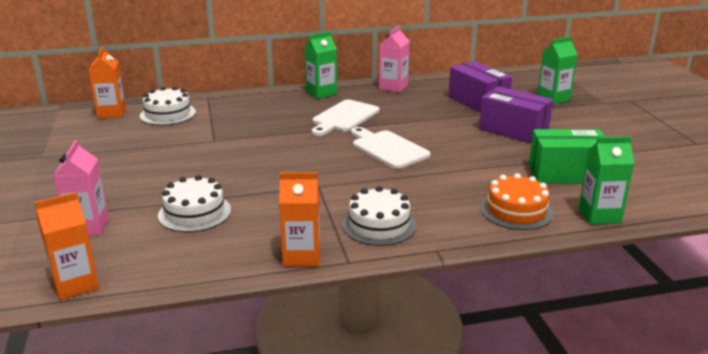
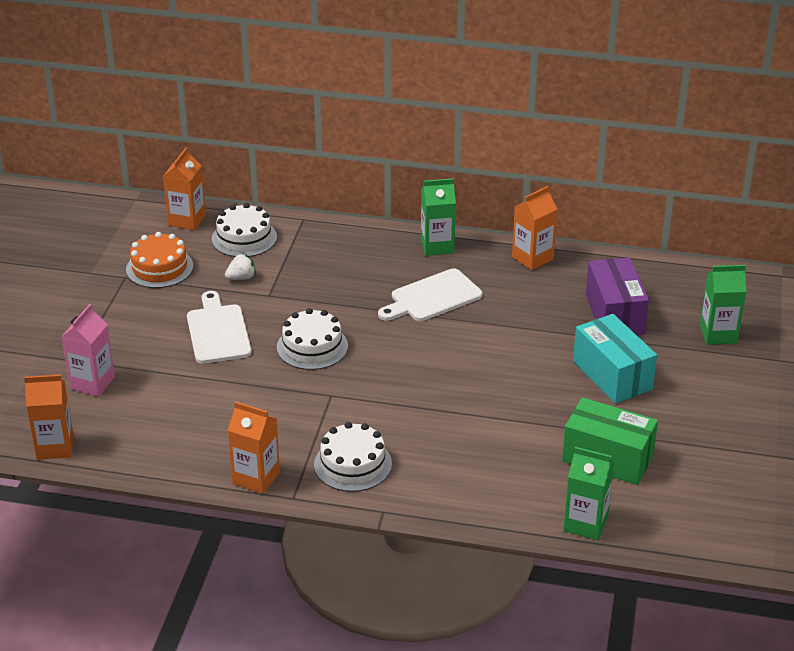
camera: 25 degrees right, 10 degrees up
(183, 135) = (241, 278): none -> white strawberry
(194, 213) = (193, 394): white cake -> white cake (312, 347)
(388, 148) = (443, 362): white cutting board -> white cutting board (218, 331)
(393, 87) = (532, 258): pink carton -> orange carton
(513, 130) = (612, 375): purple box -> turquoise box
(516, 211) = (504, 490): orange cake -> orange cake (159, 268)

